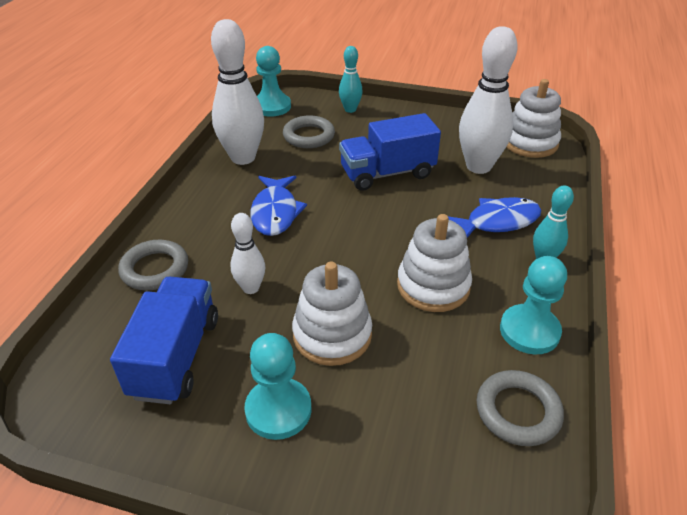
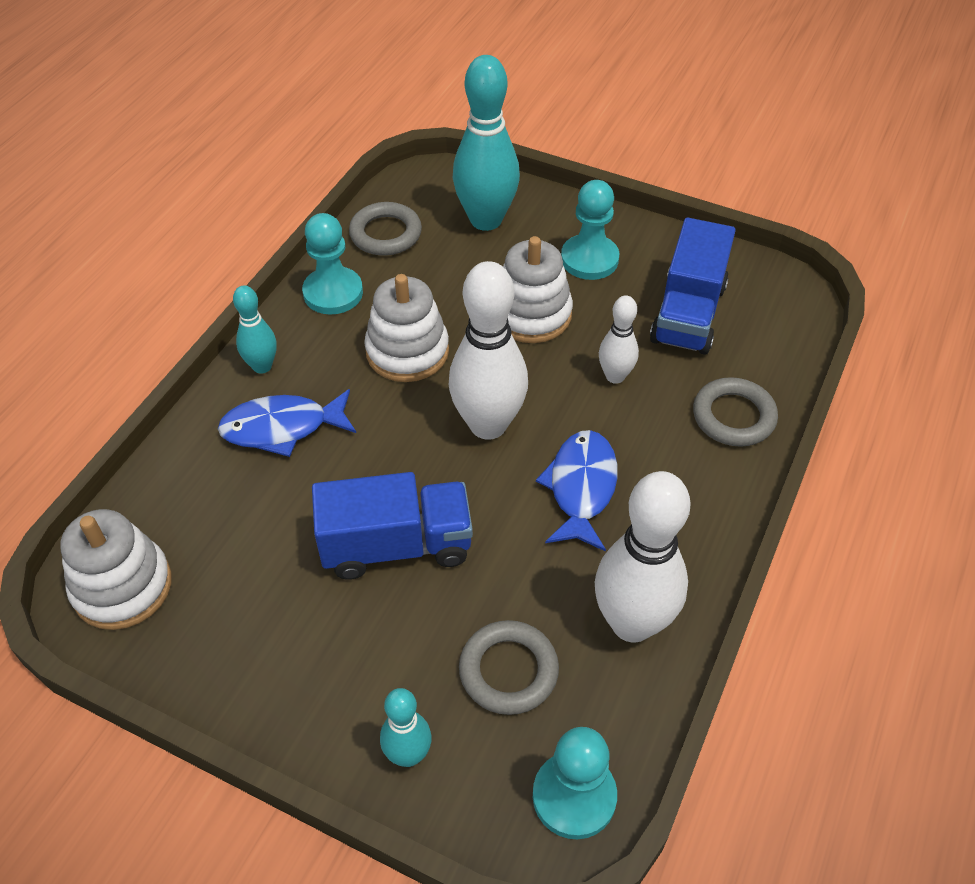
camera: 170 degrees left, 10 degrees up
(410, 452) = (486, 220): none -> turquoise bowling pin
(478, 166) = (245, 539): white bowling pin -> white bowling pin (488, 425)

